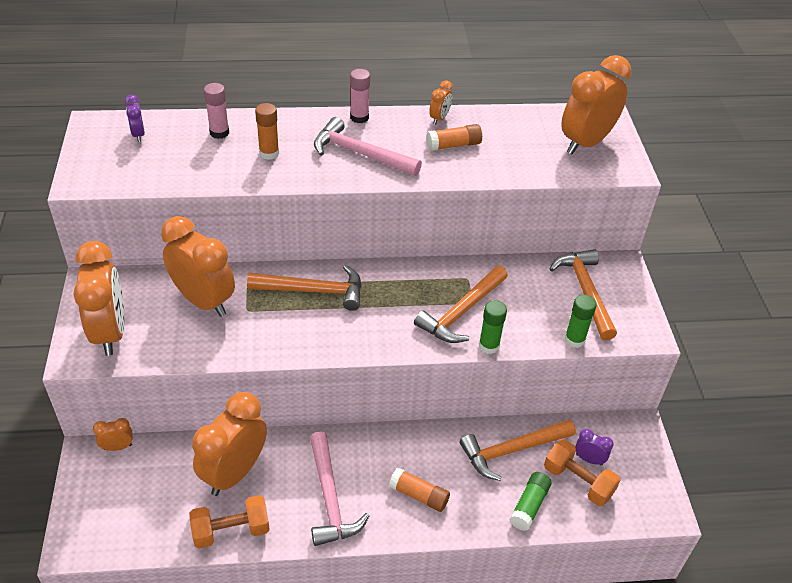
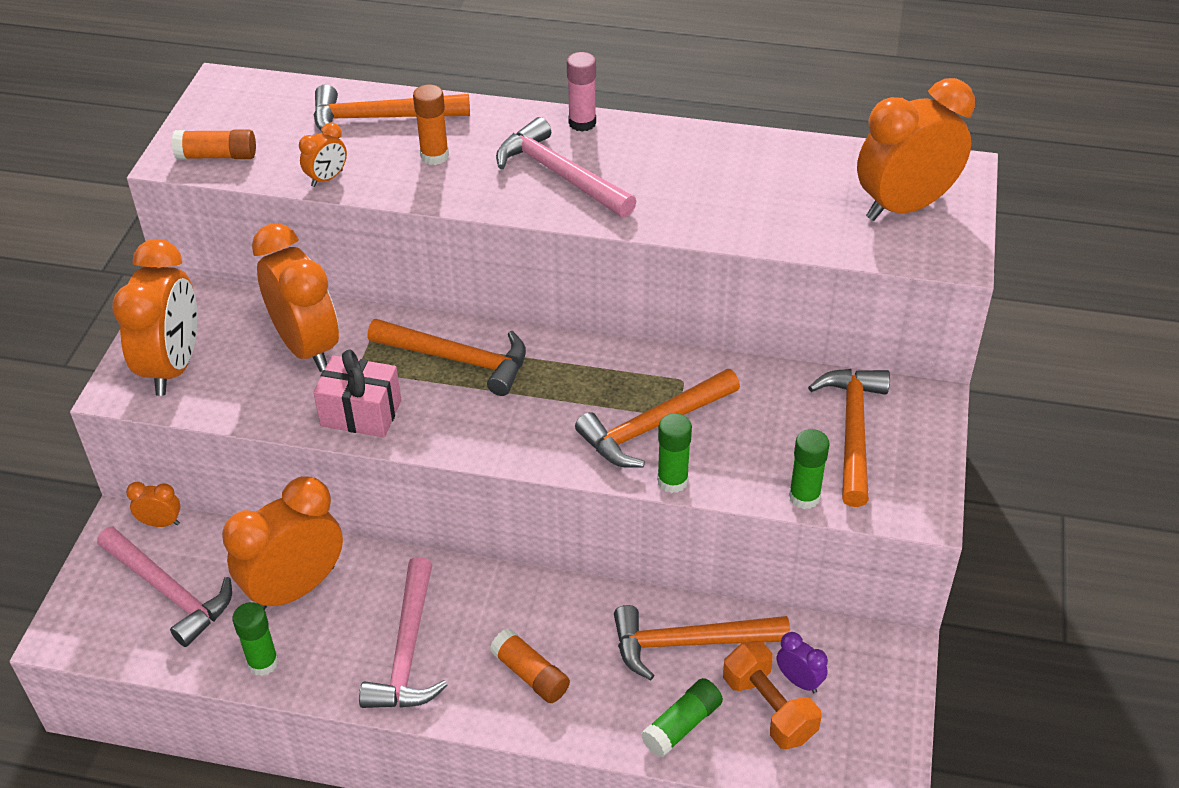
camera: 20 degrees right, 0 degrees up
(138, 135) = (274, 106): purple clock -> none
(142, 495) = (169, 592): none -> pink hammer
(219, 132) = (380, 118): pink glue stick -> orange hammer
(231, 531) = (263, 662): orange dumbbell -> green glue stick
(261, 340) = (361, 413): none -> pink gift
(439, 118) = (697, 140): orange clock -> orange clock (327, 178)
(453, 145) = (700, 182): orange glue stick -> orange glue stick (217, 156)

